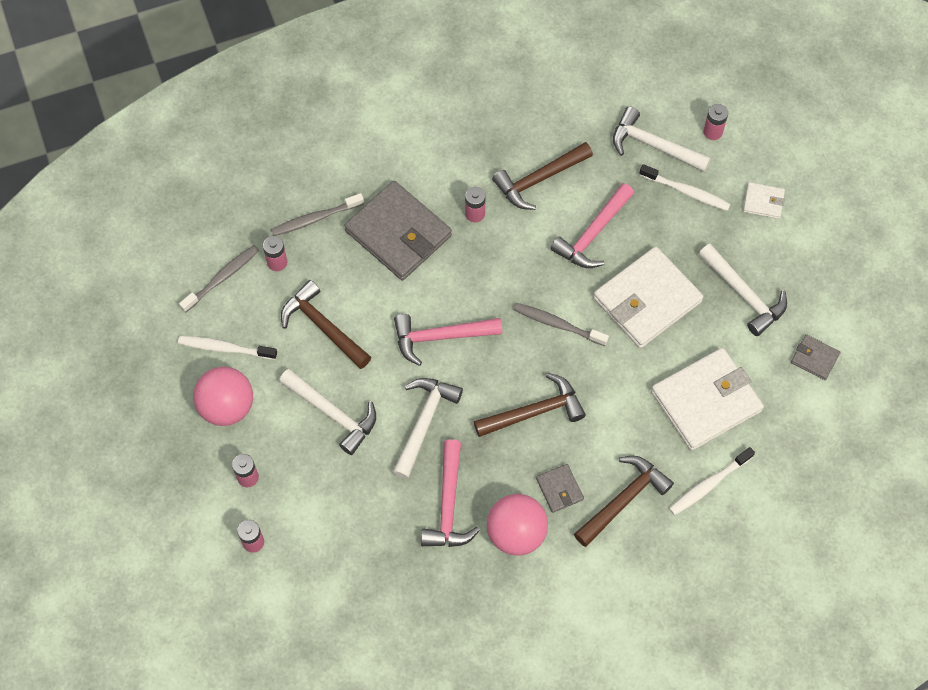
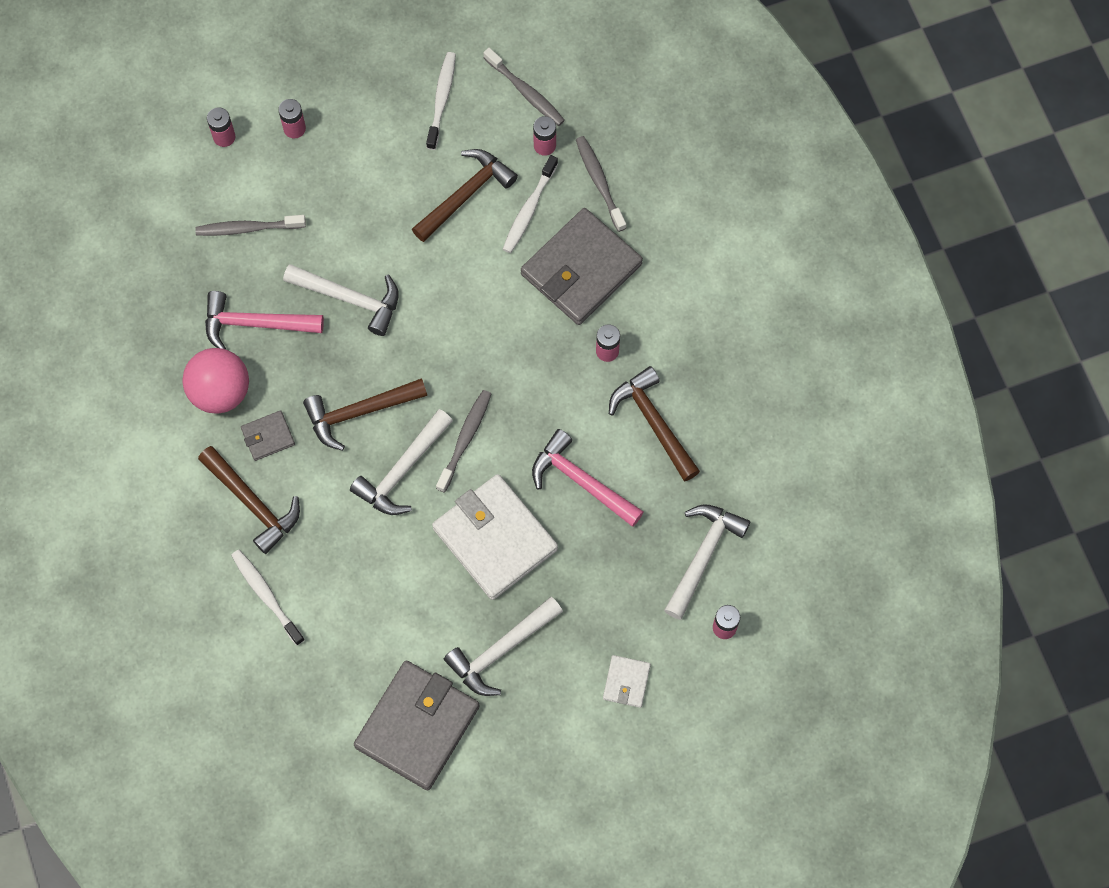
camera: 90 degrees right, 5 degrees up
(227, 406) = (374, 105): pink ball -> none
(333, 413) = (363, 207): white hammer -> white hammer (402, 470)
(351, 515) = (248, 228): none -> grey toothbrush
(440, 337) = (451, 314): pink hammer -> none
(534, 411) = (359, 412): brown hammer -> brown hammer turned 90 degrees clockwise
(686, 191) = (639, 591): white toothbrush -> white toothbrush (529, 209)
(706, 401) = (367, 598): white wallet -> none
(814, 358) = (417, 726): grey wallet -> grey wallet, size x2.20

